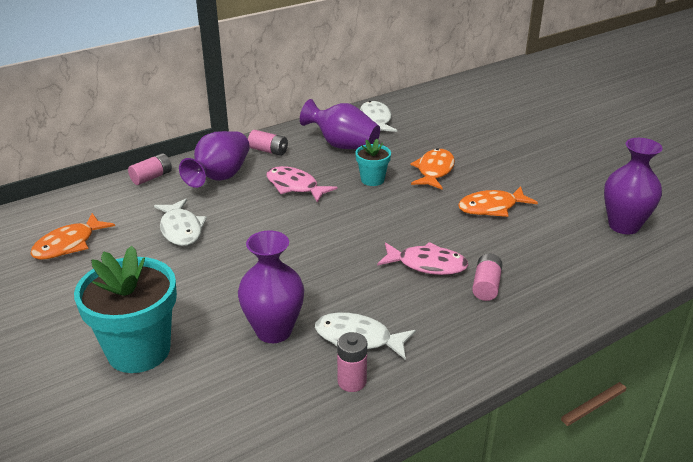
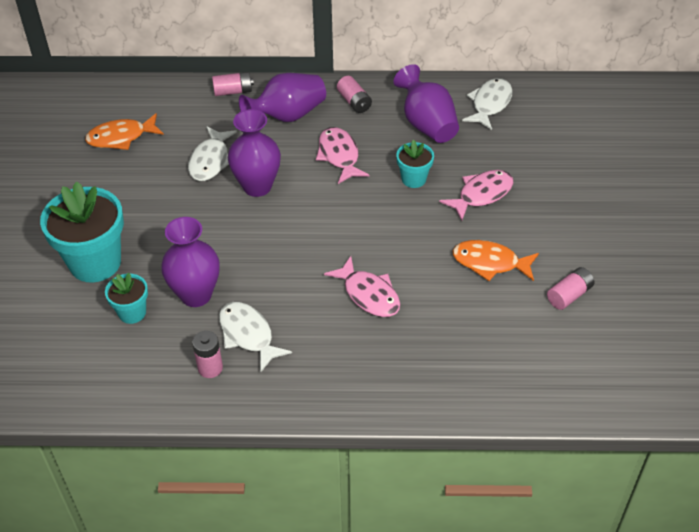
camera: 35 degrees right, 15 degrees up
(223, 374) = (132, 312): none -> turquoise flower pot
(434, 171) = (481, 194): orange fish -> pink fish
(486, 286) = (395, 341): pink battery -> pink battery (569, 295)
(623, 226) = (594, 346): purple vase -> purple vase (257, 186)

